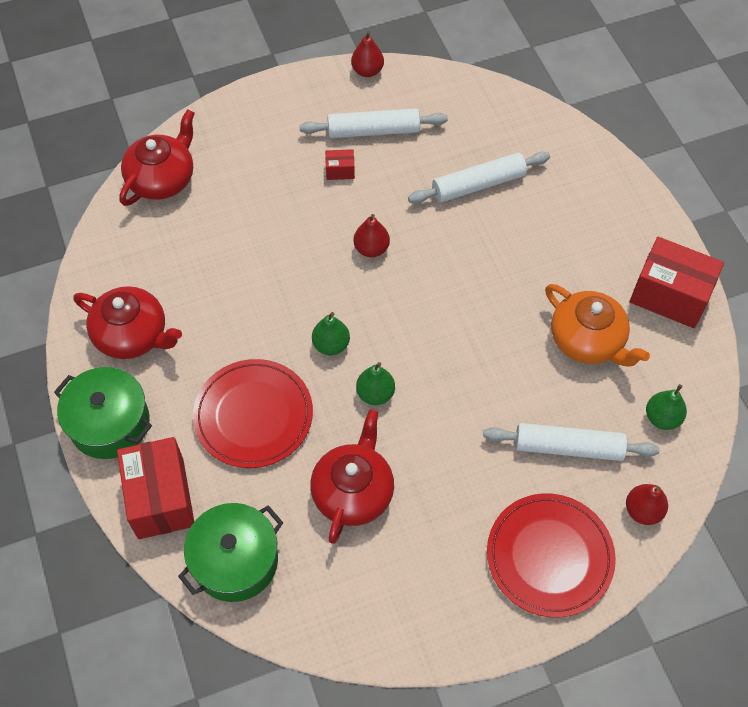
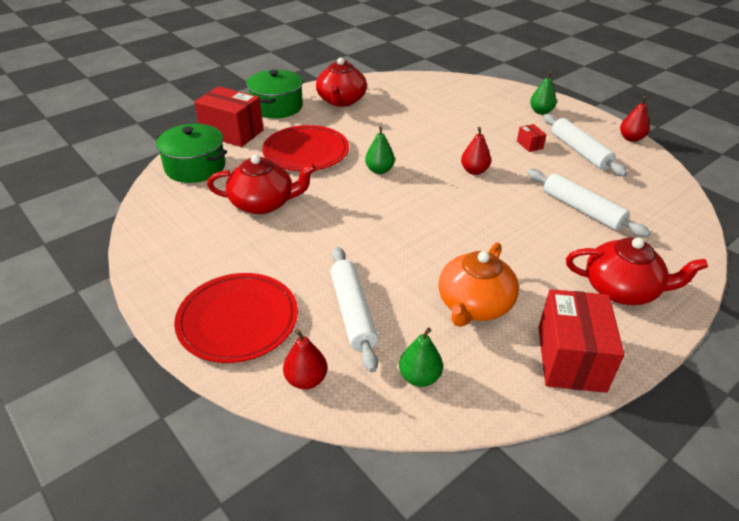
camera: 70 degrees right, 20 degrees down
(161, 498) = (232, 133): red box -> red box turned 60 degrees clockwise
(162, 179) = (460, 86): red teapot -> red teapot (622, 289)
(375, 394) = (350, 197): green pear -> green pear (541, 111)

